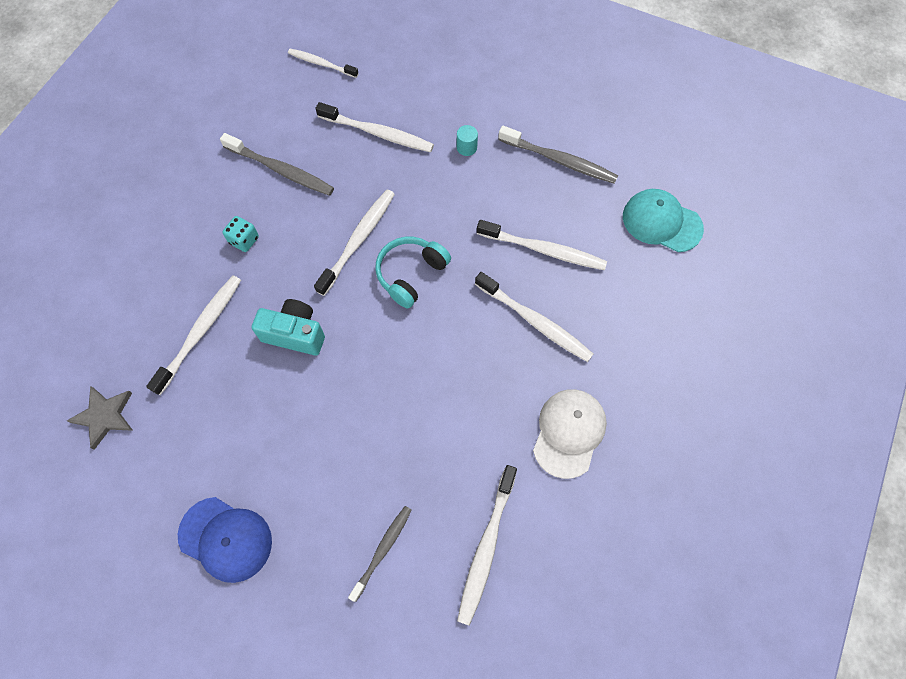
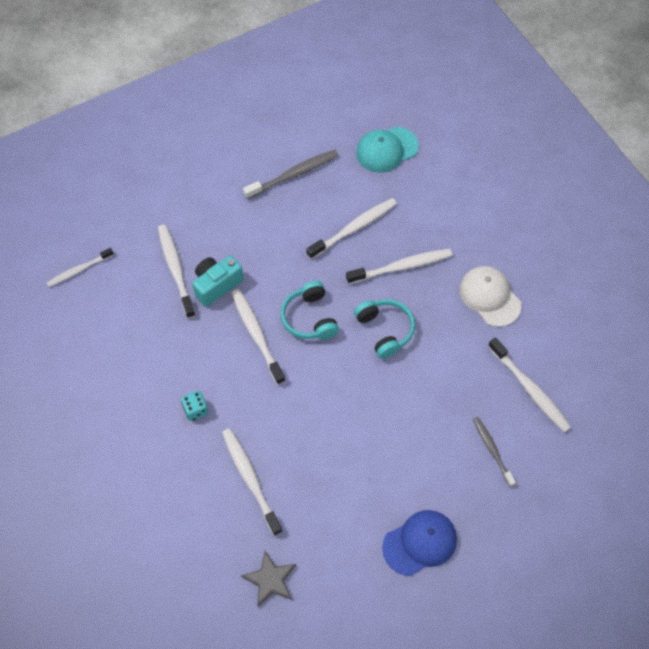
camera: 55 degrees left, 5 degrees down
(280, 170) = (154, 352): grey toothbrush -> none
(295, 334) = (300, 417): turquoise camera -> turquoise camera (216, 285)
(377, 133) = (176, 270): white toothbrush -> white toothbrush turned 75 degrees counterclockwise
(448, 352) = (385, 330): none -> turquoise headphones
(466, 147) = (236, 222): turquoise cylinder -> none

